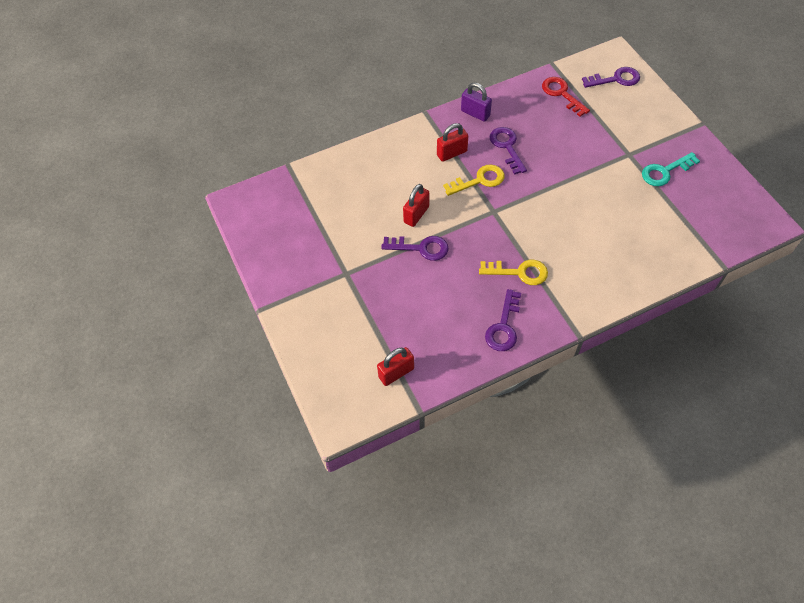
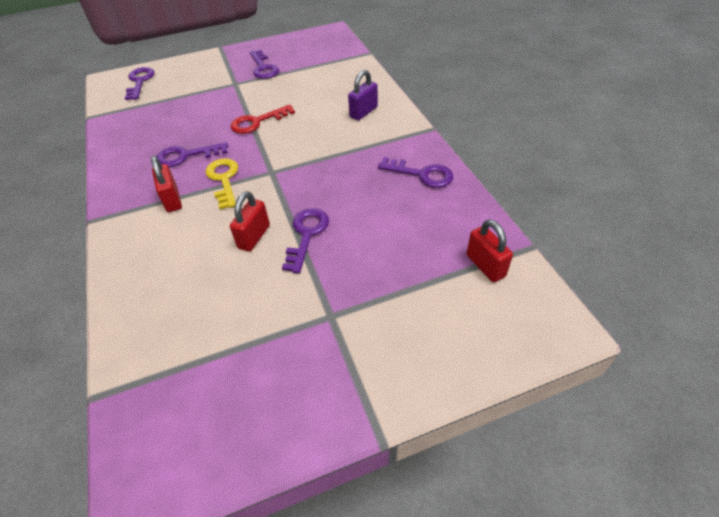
camera: 85 degrees left, 10 degrees down
(416, 214) = (254, 237): red padlock -> red padlock turned 75 degrees clockwise
(475, 113) = (122, 176): purple padlock -> purple padlock (363, 112)
(519, 272) = (356, 159): yellow key -> none
(561, 94) = (136, 114): red key -> red key (257, 122)
(665, 172) = (263, 68): turquoise key -> purple key

